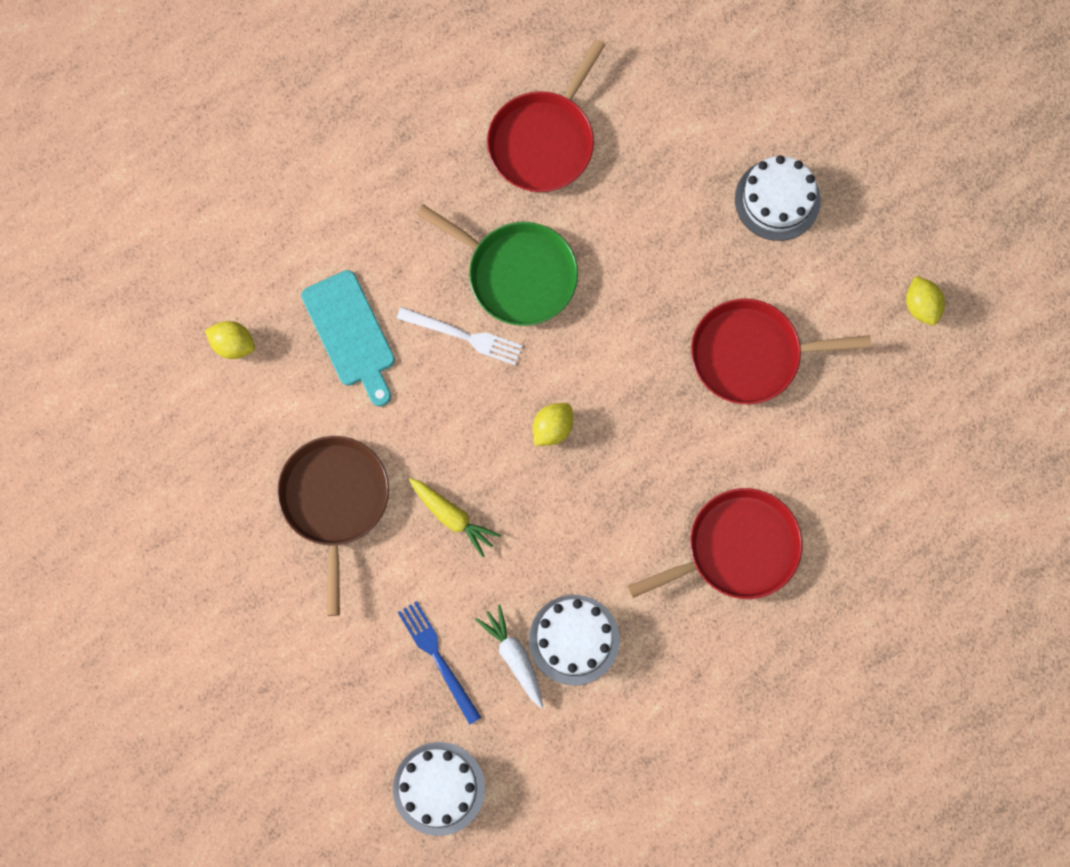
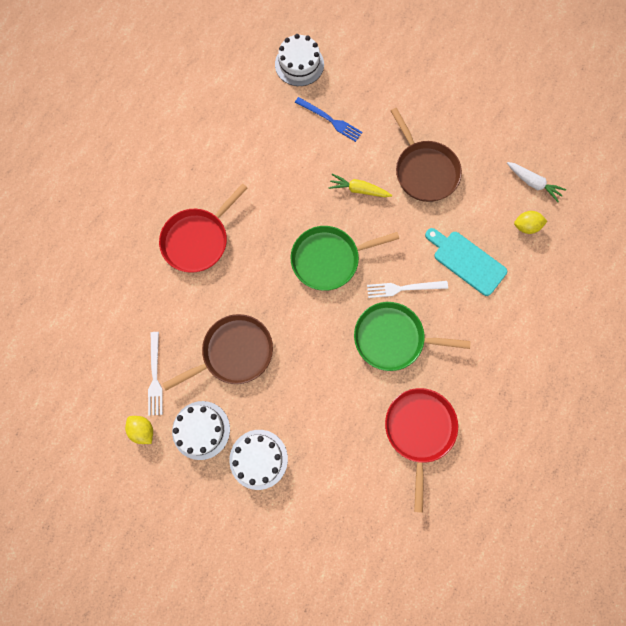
camera: 155 degrees right, 0 degrees up
(513, 656) = (292, 137): white carrot -> white carrot (533, 183)
(552, 428) = (328, 259): yellow lemon -> green pan
(574, 639) = (265, 158): white cake -> white cake (201, 430)
(751, 355) = (234, 352): red pan -> brown pan
(878, 371) = (155, 376): none -> white fork

